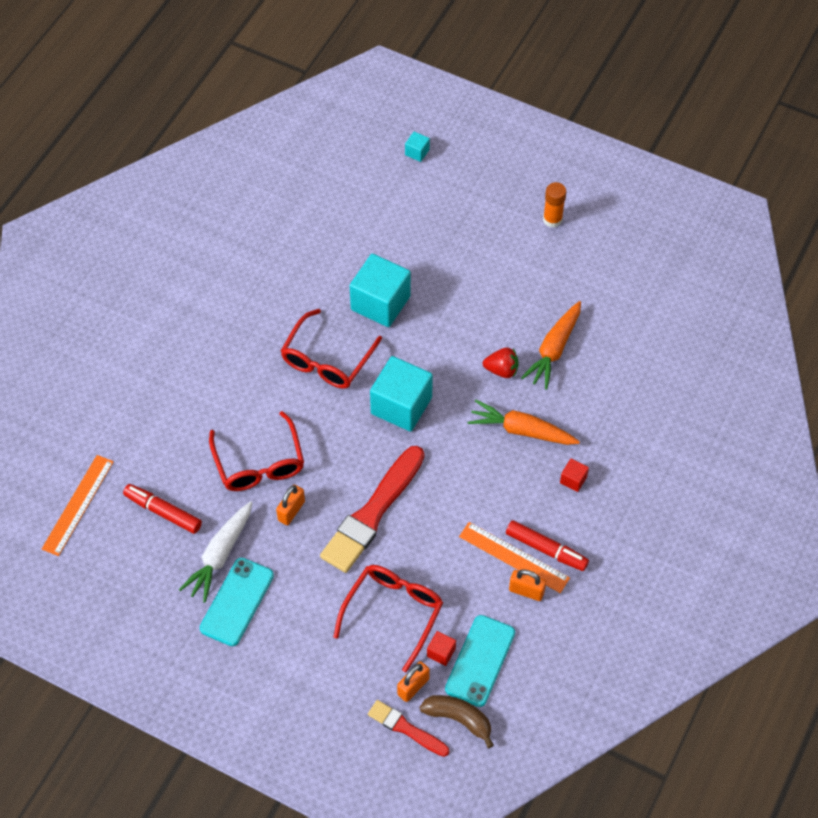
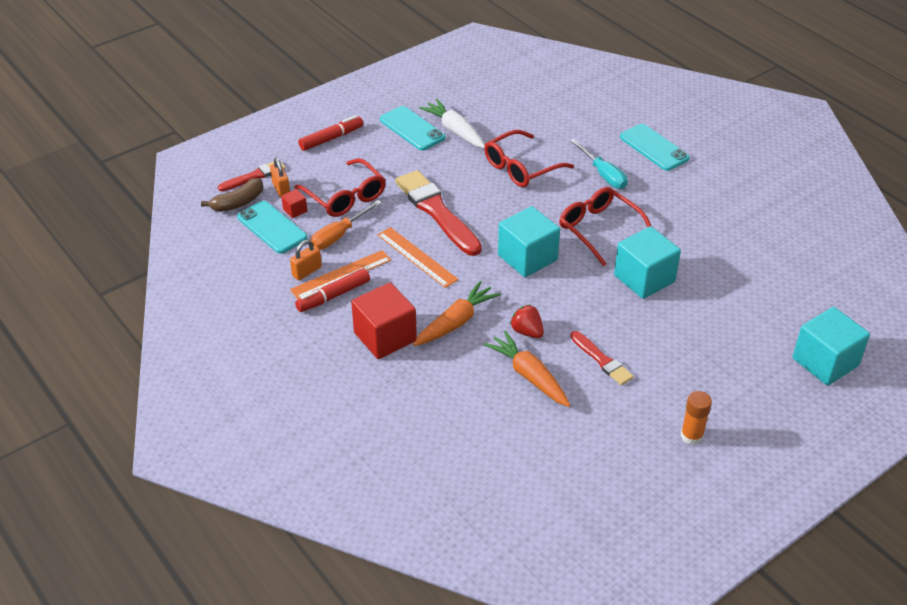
camera: 115 degrees right, 15 degrees down
(78, 505) = (540, 81): orange ruler -> orange ruler (417, 257)
(163, 512) = (509, 114): red marker -> red marker (331, 138)
(165, 353) = (654, 148): none -> turquoise phone
(234, 384) = (603, 174): none -> turquoise screwdriver
(259, 463) = (520, 168): red glasses -> red glasses turned 45 degrees counterclockwise
(291, 511) = (468, 172): orange padlock -> none
(417, 152) = (825, 362): turquoise cube -> turquoise cube, size x2.30
(457, 588) = (339, 235): none -> orange screwdriver
(501, 370) = (527, 332): red strawberry -> red strawberry turned 105 degrees clockwise
(504, 303) = (602, 360): none -> red brush
(573, 480) = (385, 337): red cube -> red cube, size x2.30

